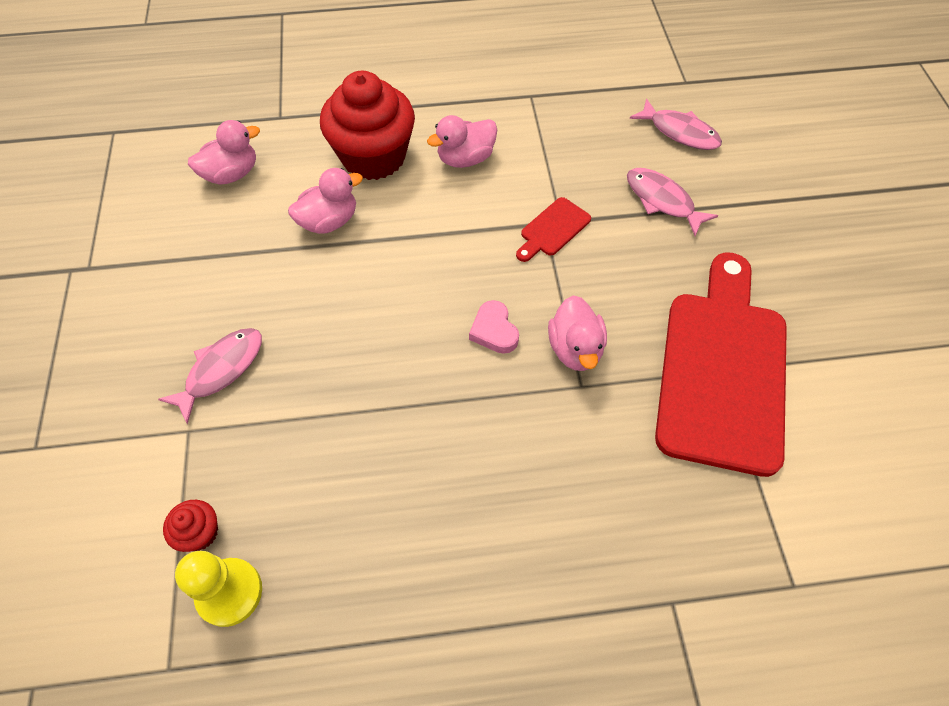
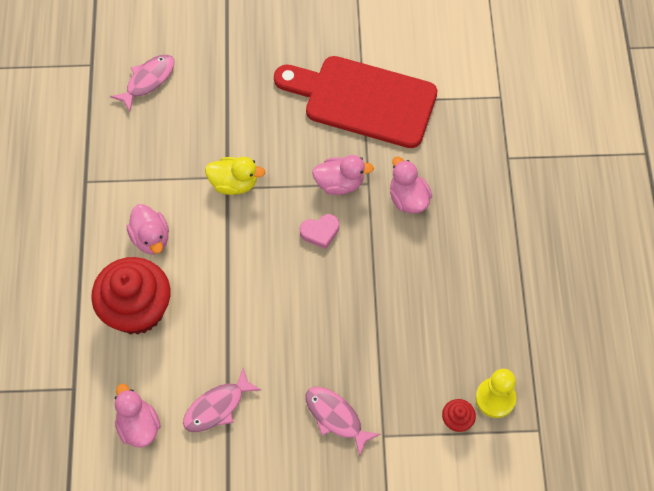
camera: 85 degrees left, 5 degrees up
(329, 221) = (204, 344): pink duck -> pink duck (408, 198)
(553, 229) = (234, 183): red cutting board -> yellow duck
(662, 201) = (216, 106): pink fish -> pink fish (217, 407)

